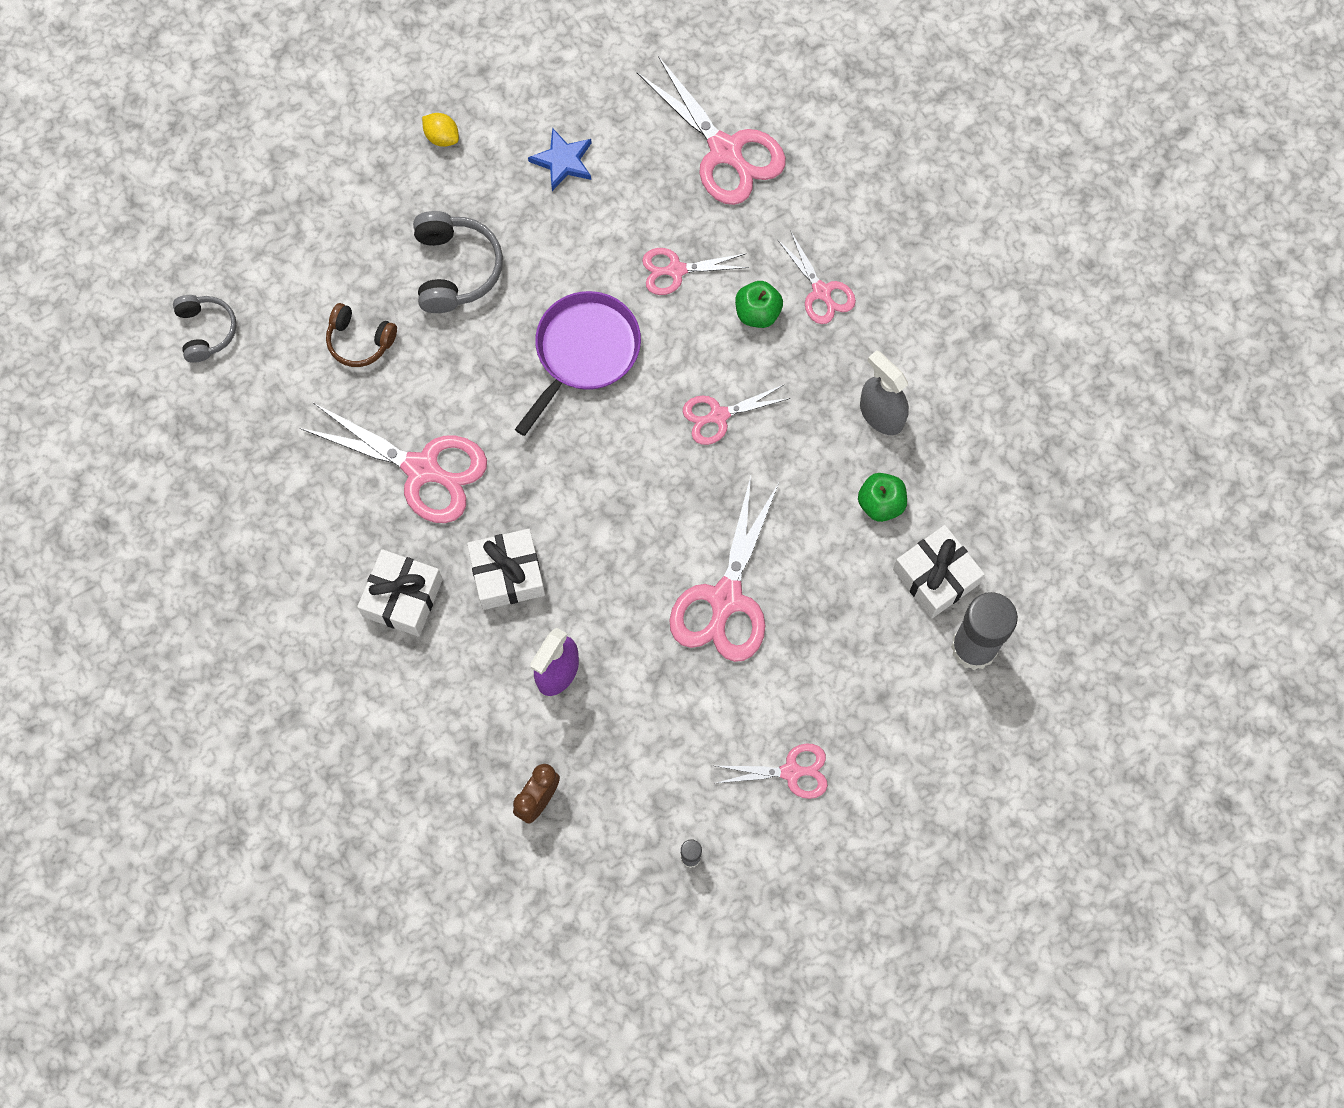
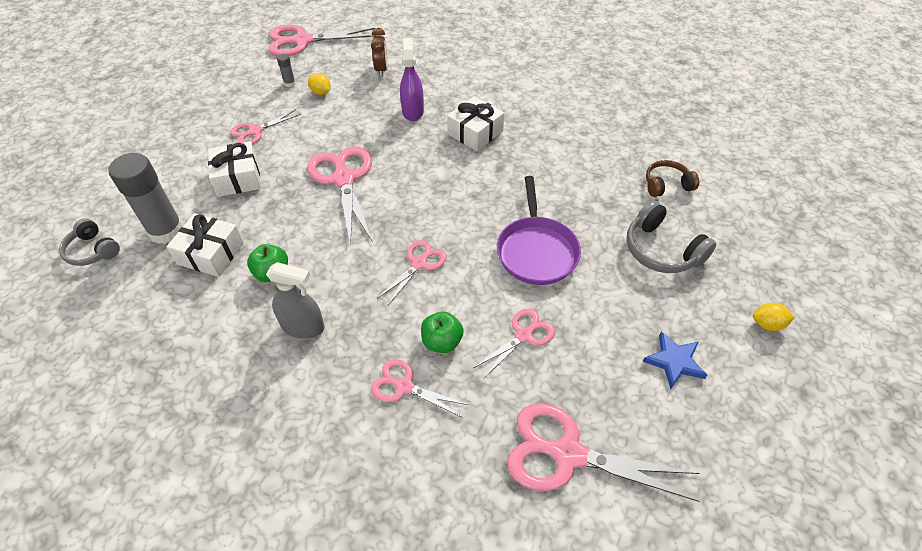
camera: 145 degrees right, 20 degrees down
(206, 331) = (745, 147): grey headphones -> grey headphones (92, 250)
(402, 598) = (518, 101): white gift -> white gift (238, 178)
(422, 469) = (566, 150): pink scissors -> pink scissors (303, 41)
(657, 803) = (321, 92): none -> yellow lemon

